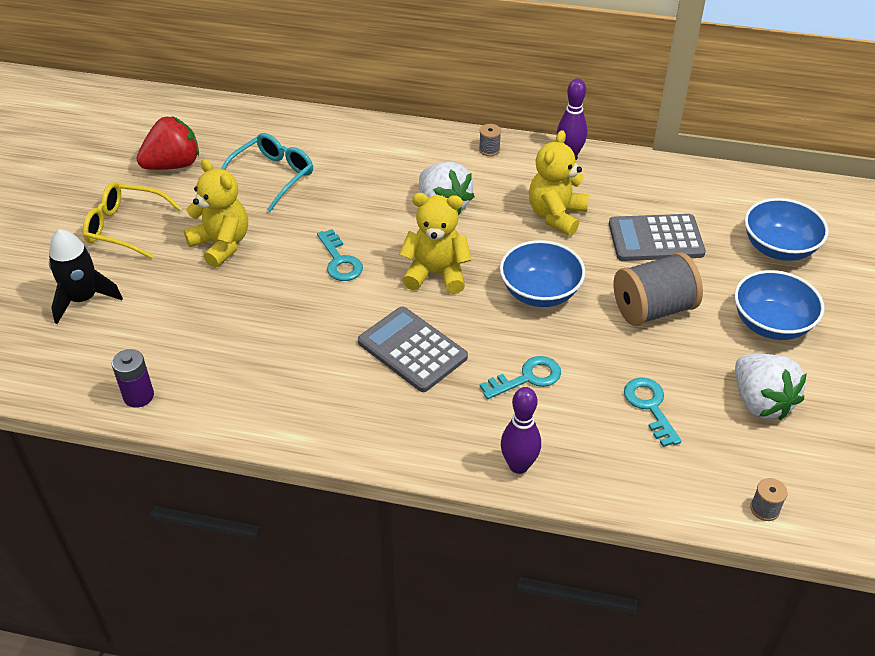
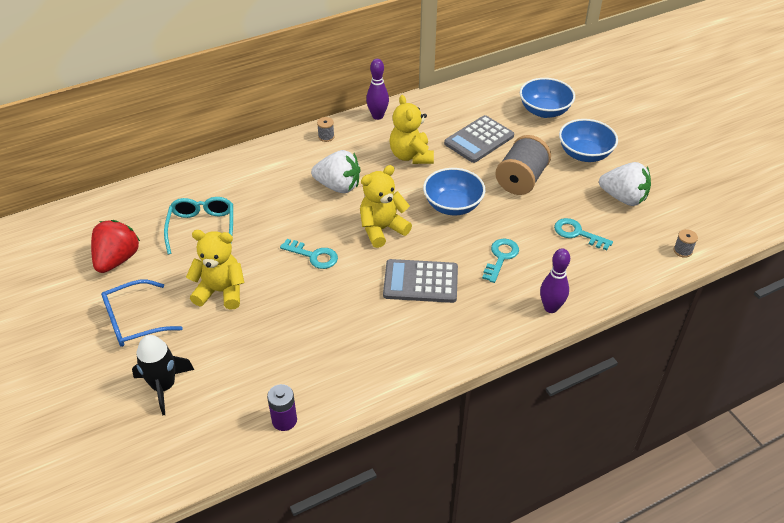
camera: 40 degrees left, 0 degrees up
(125, 227) = (134, 321): yellow glasses -> blue glasses

